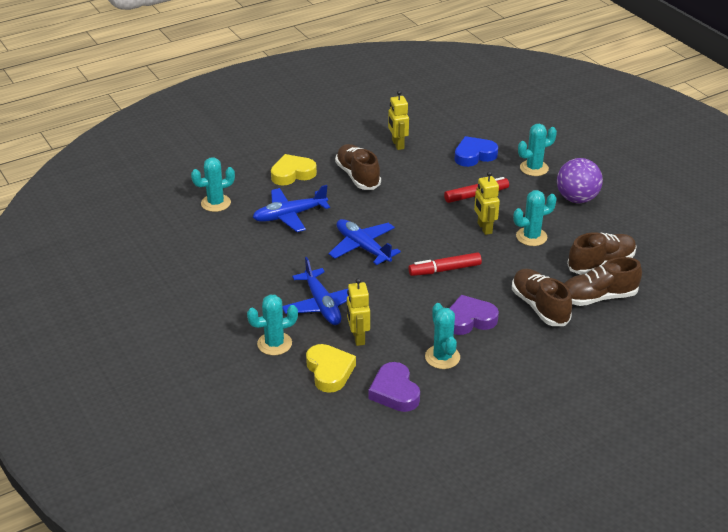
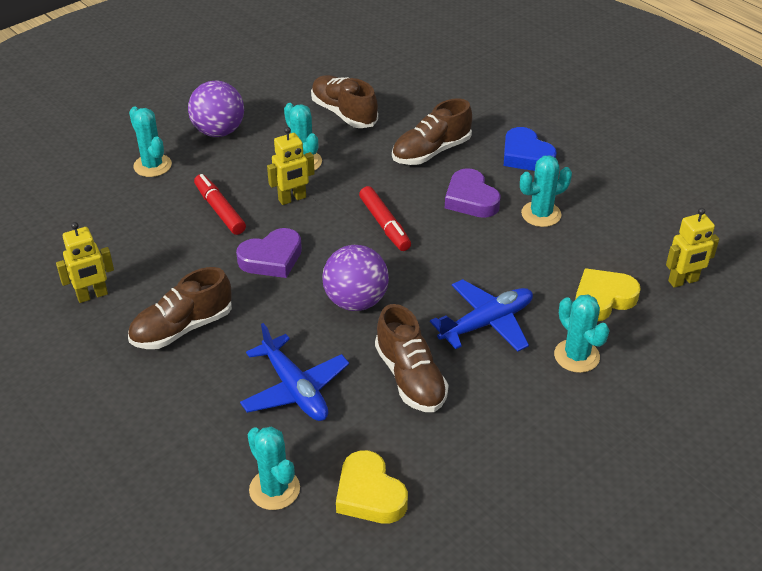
camera: 100 degrees left, 5 degrees up
(292, 174) = (180, 405): yellow heart -> yellow heart (369, 494)
(358, 337) = (535, 283): yellow robot -> yellow robot (683, 281)
(363, 247) = (356, 301): blue plane -> purple ball
(394, 392) = (611, 244): purple heart -> purple heart (272, 258)
(474, 155) = (122, 218): blue heart -> blue heart (526, 155)
(597, 297) = (403, 115): brown shoe -> brown shoe (410, 378)

